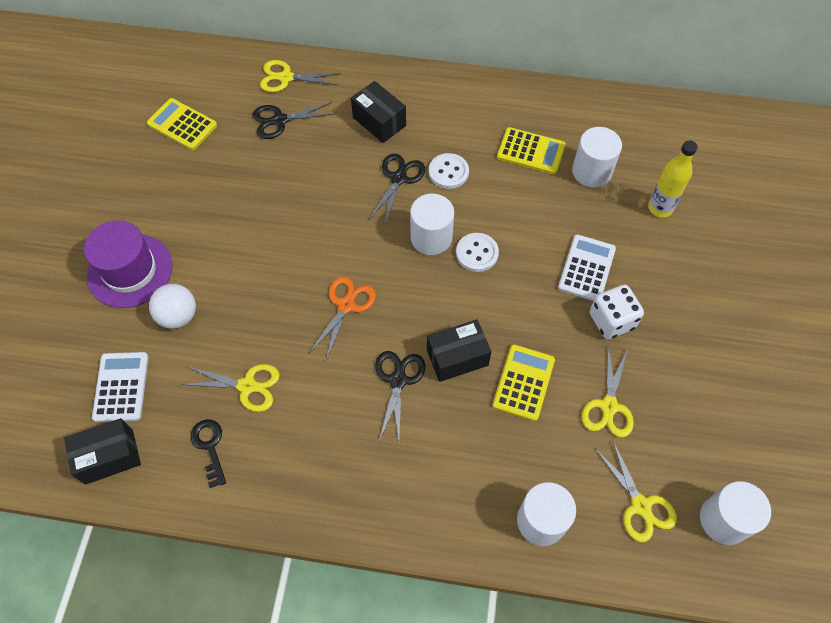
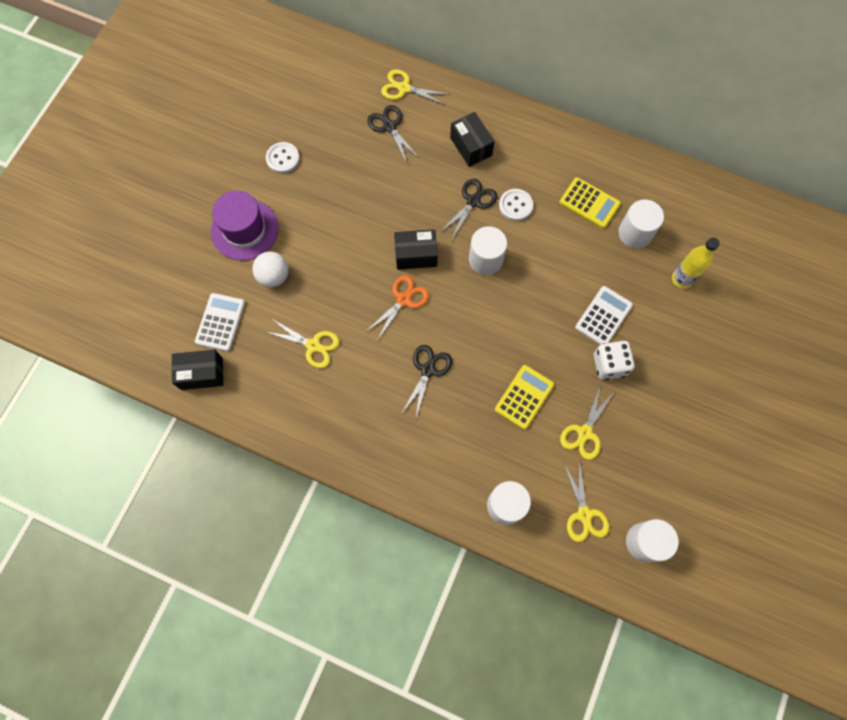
camera: 15 degrees right, 10 degrees up
(182, 125) = (310, 112): yellow calculator -> none
(209, 447) = (275, 385): black key -> none
(279, 120) = (389, 126): black scissors -> black scissors turned 60 degrees clockwise
(457, 357) = (478, 364): black box -> black box (416, 255)
(477, 253) = (518, 282): white button -> white button (283, 158)

